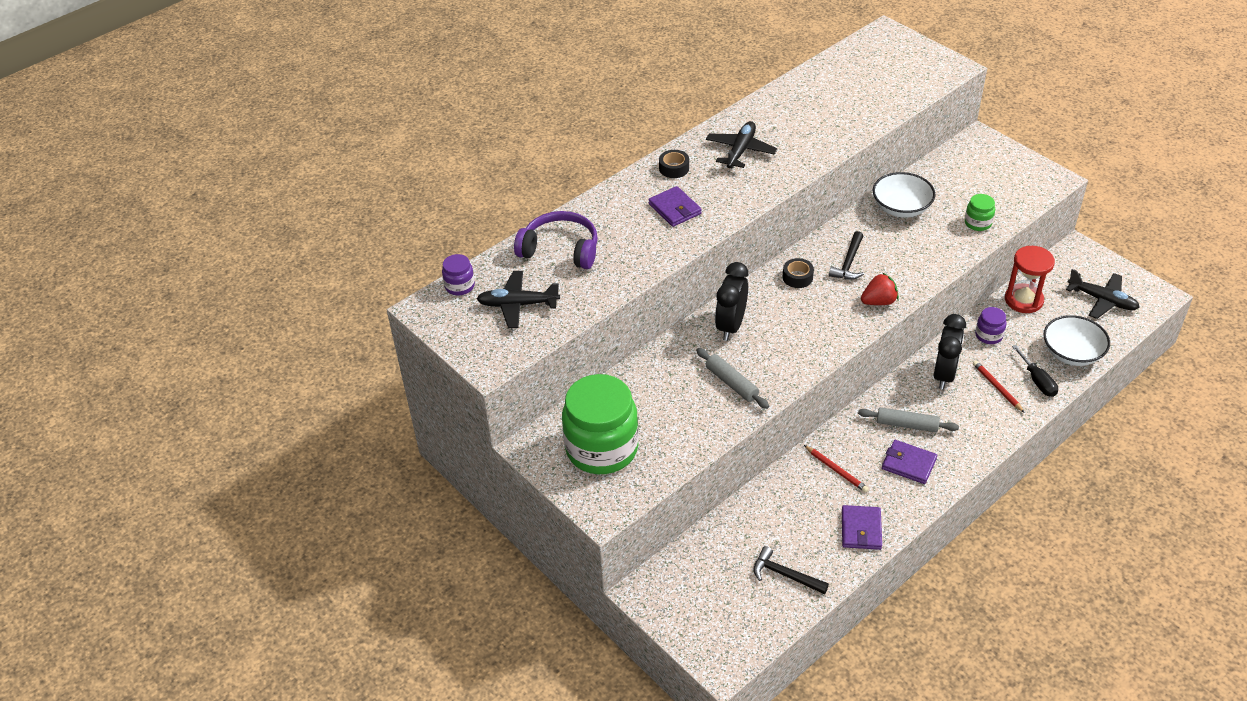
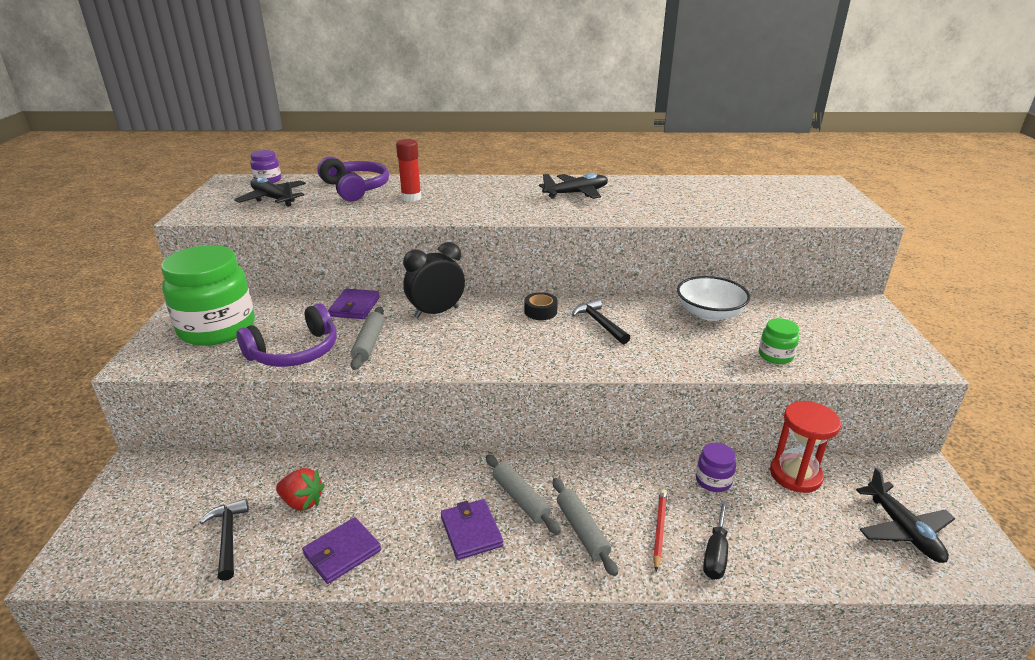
camera: 40 degrees right, 15 degrees down
(628, 233) = (411, 198): none -> red glue stick
(674, 168) = (510, 184): black tape -> none
(674, 209) = (467, 200): purple wallet -> purple wallet (355, 307)
(695, 425) = (295, 352): none -> purple headphones
(836, 470) = (404, 490): red pencil -> none
(848, 263) = (600, 323): black hammer -> black hammer turned 90 degrees clockwise
(879, 301) = (581, 359): red strawberry -> red strawberry (302, 502)
(944, 375) = (618, 483): black clock -> none
(962, 418) = (582, 530): none -> grey rolling pin
(1072, 353) = (796, 555): white bowl -> none

